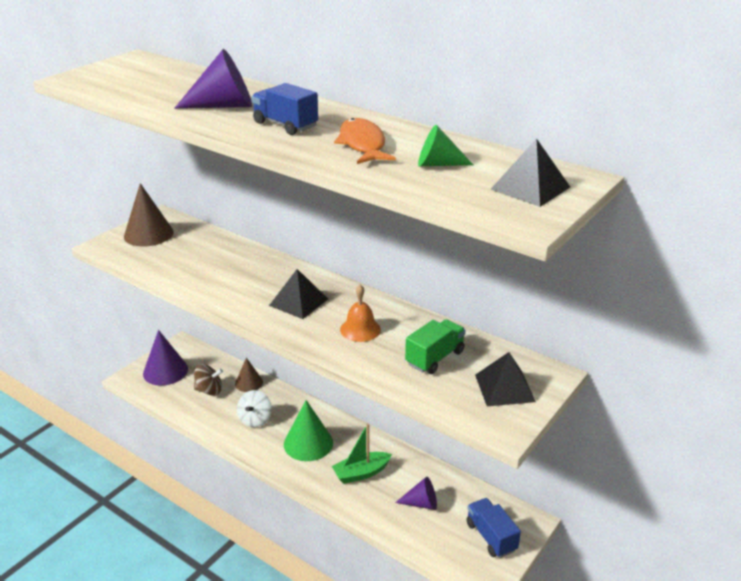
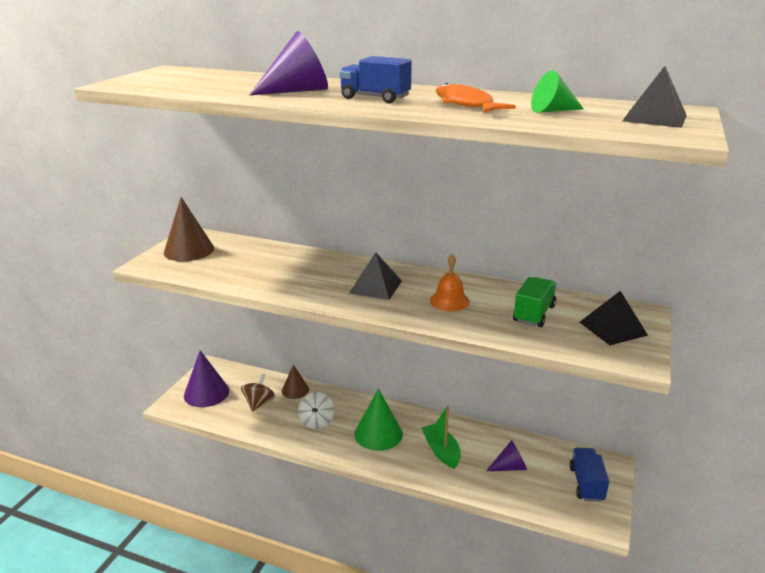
camera: 15 degrees left, 5 degrees down
(209, 390) = (259, 403): brown spinning top -> brown spinning top turned 60 degrees counterclockwise
(361, 473) = (441, 451): green boat -> green boat turned 105 degrees clockwise
(491, 537) = (586, 484): blue truck -> blue truck turned 45 degrees clockwise

